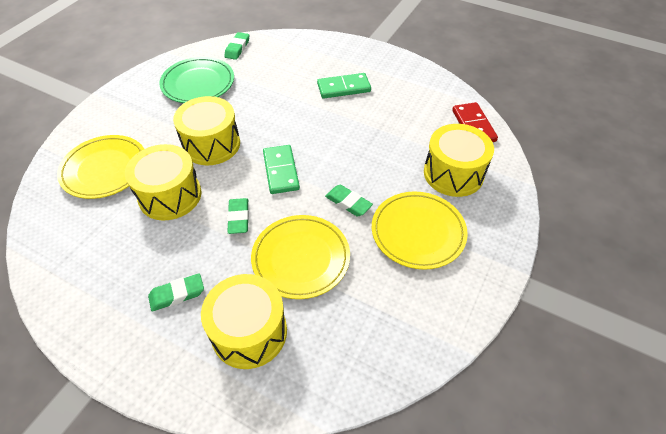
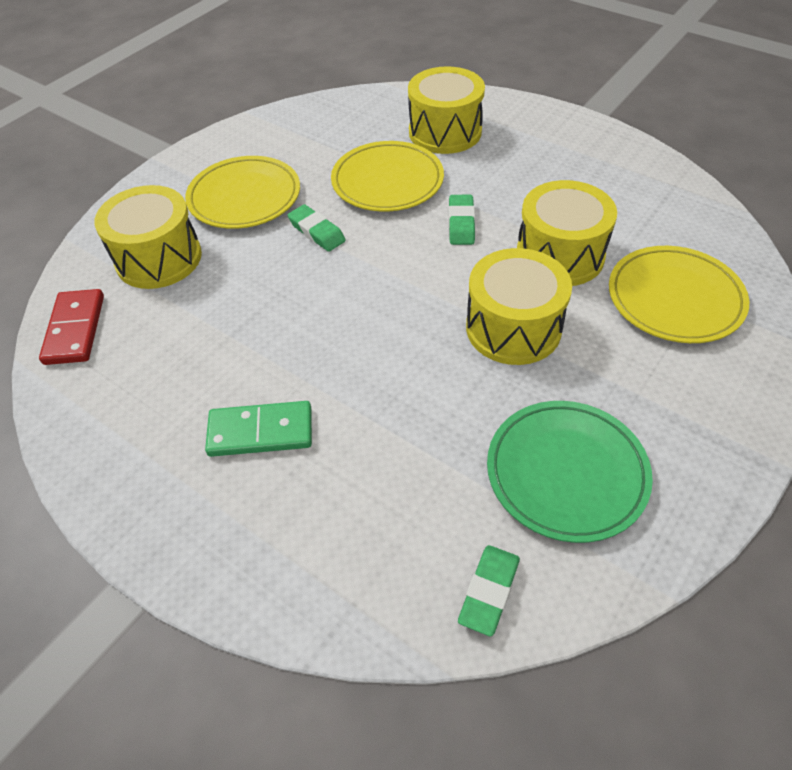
camera: 170 degrees left, 0 degrees up
(177, 294) = (522, 160): green eraser -> none
(280, 171) = (402, 278): green domino -> none

